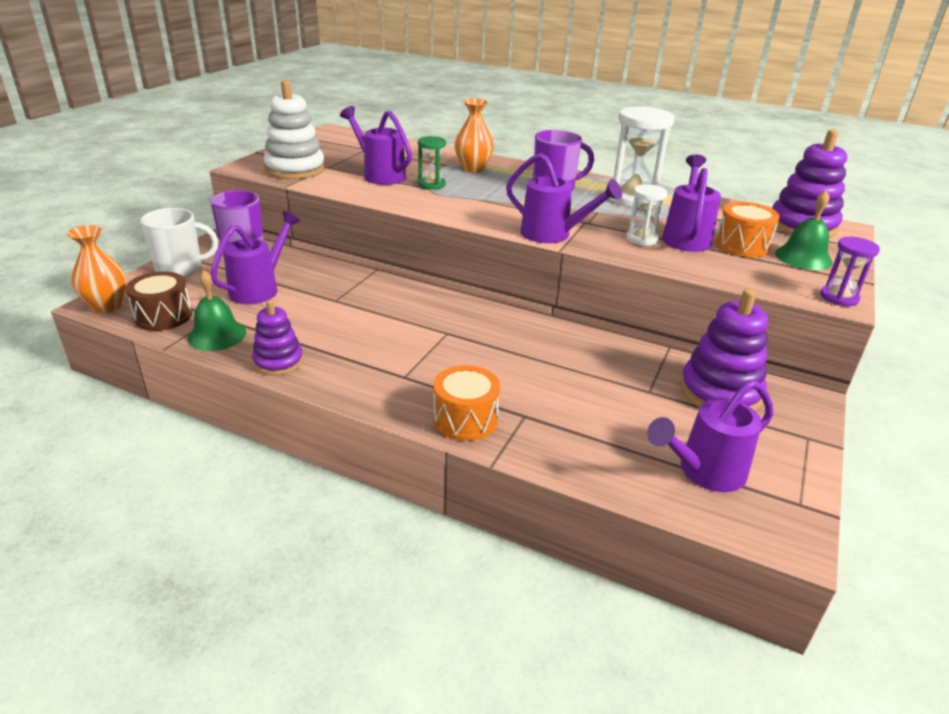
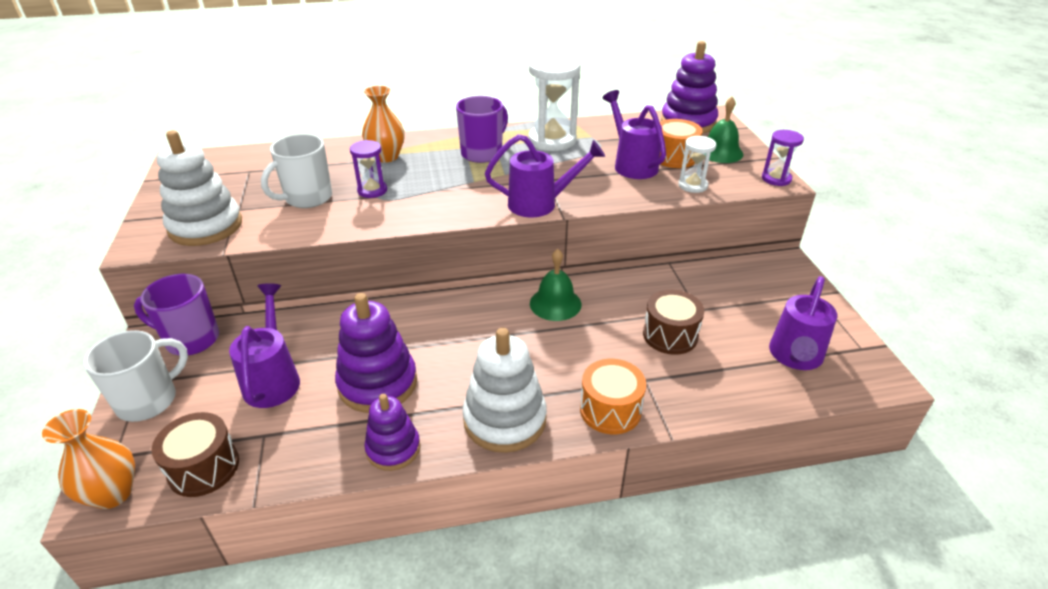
camera: 35 degrees left, 5 degrees up
(217, 335) = (294, 455): green bell -> green bell (555, 303)
(375, 384) = (505, 419): none -> white stacking toy
(380, 175) = (307, 198): purple watering can -> white mug
(431, 184) = (372, 190): green hourglass -> purple hourglass
(593, 396) = (670, 335): none -> brown drum
(641, 239) = (606, 180): white hourglass -> white hourglass (692, 185)
(720, 392) = (737, 286): purple stacking toy -> purple stacking toy (378, 383)

